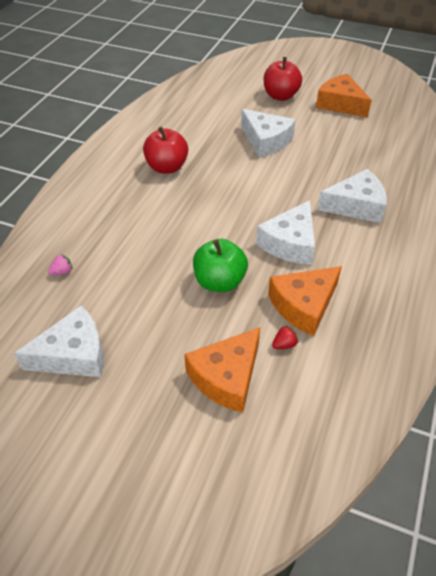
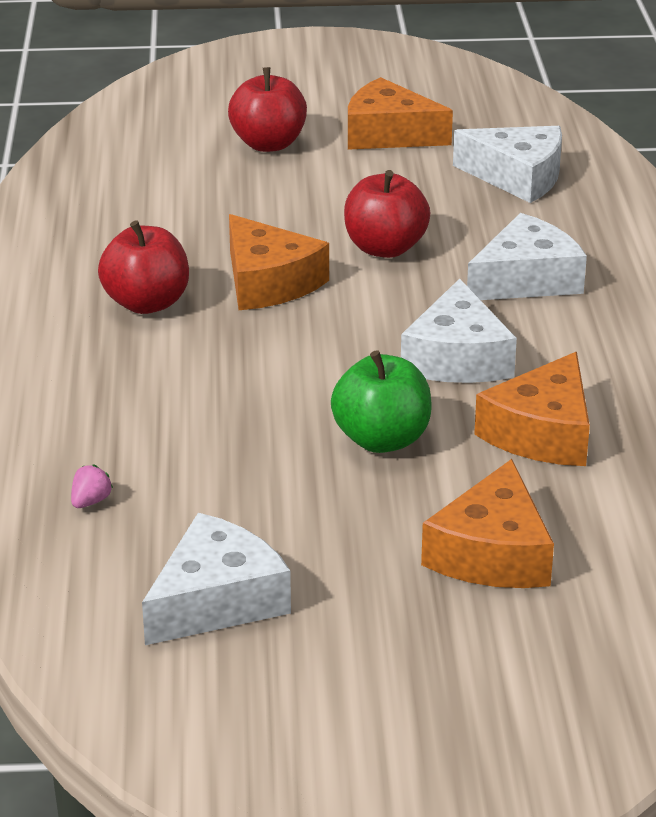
camera: 25 degrees left, 15 degrees down
(229, 171) = (268, 282): none -> orange cheese
(266, 141) = (298, 221): white cheese -> white cheese (518, 177)
(284, 344) = (549, 489): red strawberry -> none
(297, 167) = (385, 248): none -> red apple

